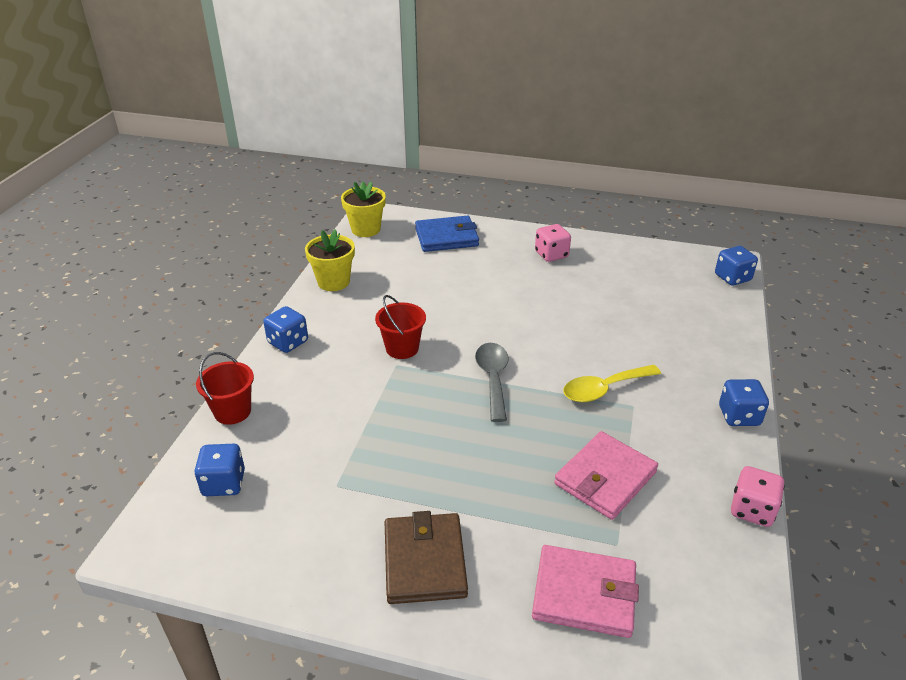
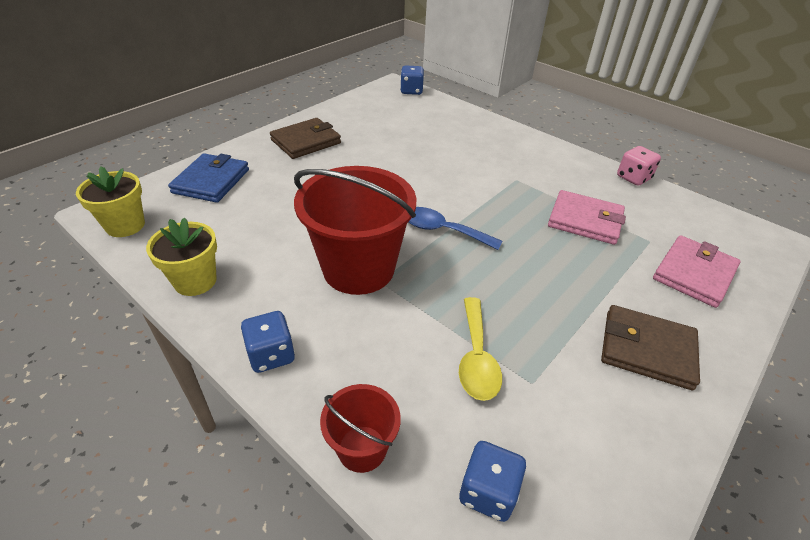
camera: 65 degrees left, 5 degrees up
(402, 348) = (358, 269): red bucket -> red bucket, size x2.01
(493, 378) = (442, 230): grey spoon -> blue spoon
(551, 255) = (306, 141): pink dice -> brown wallet
(604, 389) = (491, 184): yellow spoon -> yellow spoon (476, 358)
(605, 478) = (585, 220): pink wallet -> pink wallet turned 45 degrees counterclockwise
(739, 416) = (549, 147): blue dice -> none

